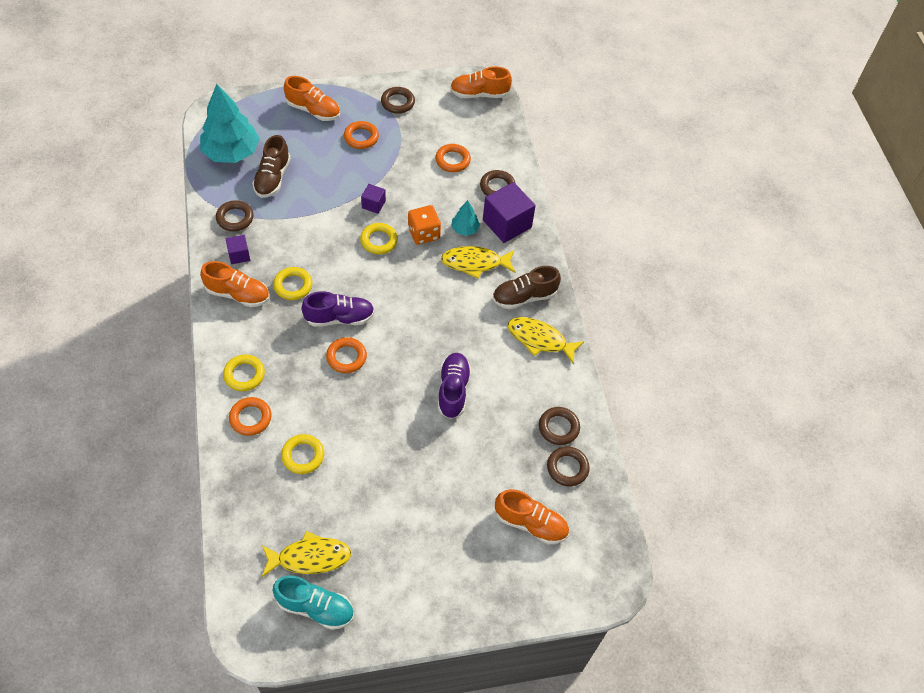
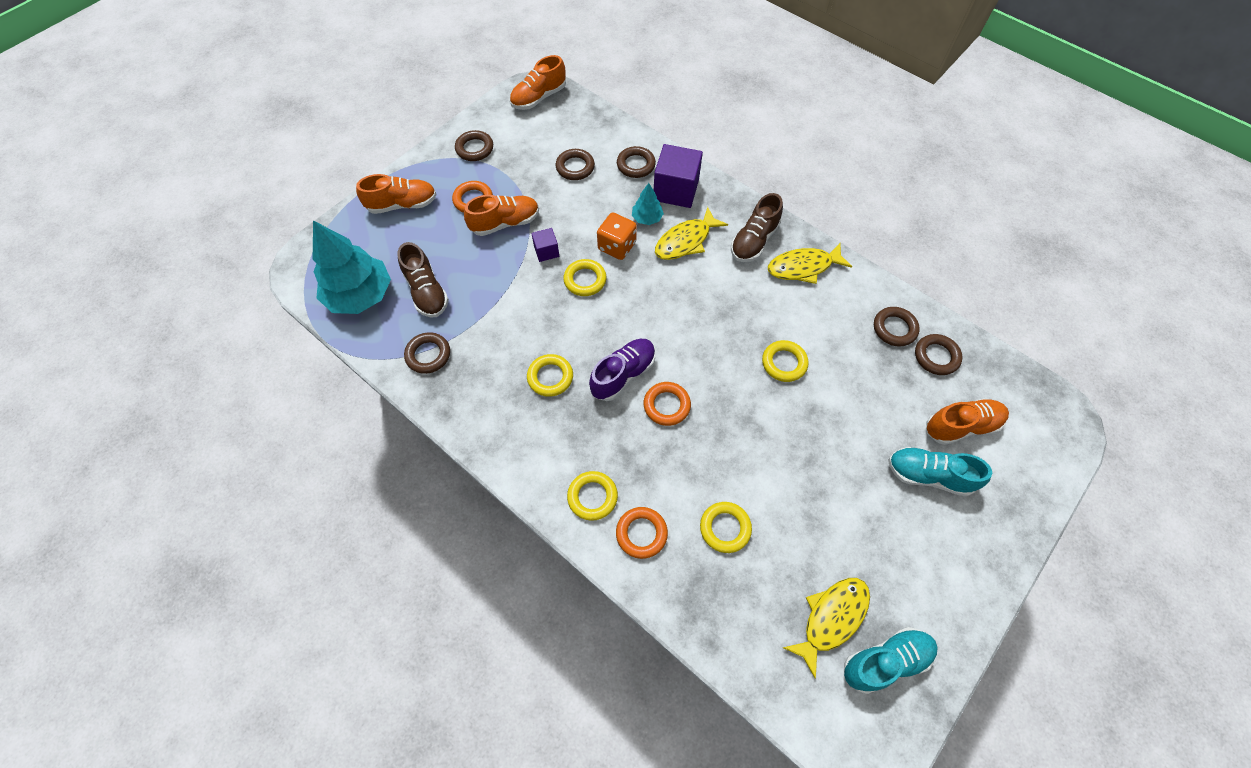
camera: 35 degrees left, 5 degrees up
(238, 294) = (506, 424): orange shoe -> orange shoe (505, 223)
(239, 255) = (469, 387): purple cube -> none
(452, 160) = (575, 167): orange ring -> brown ring
(453, 390) = (784, 363): purple shoe -> yellow ring
(470, 533) = (928, 475): none -> turquoise shoe

